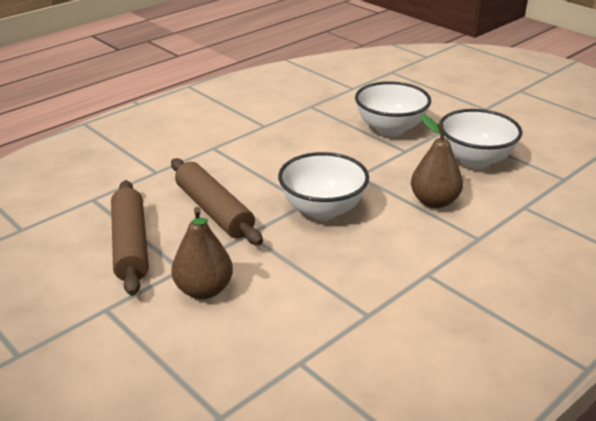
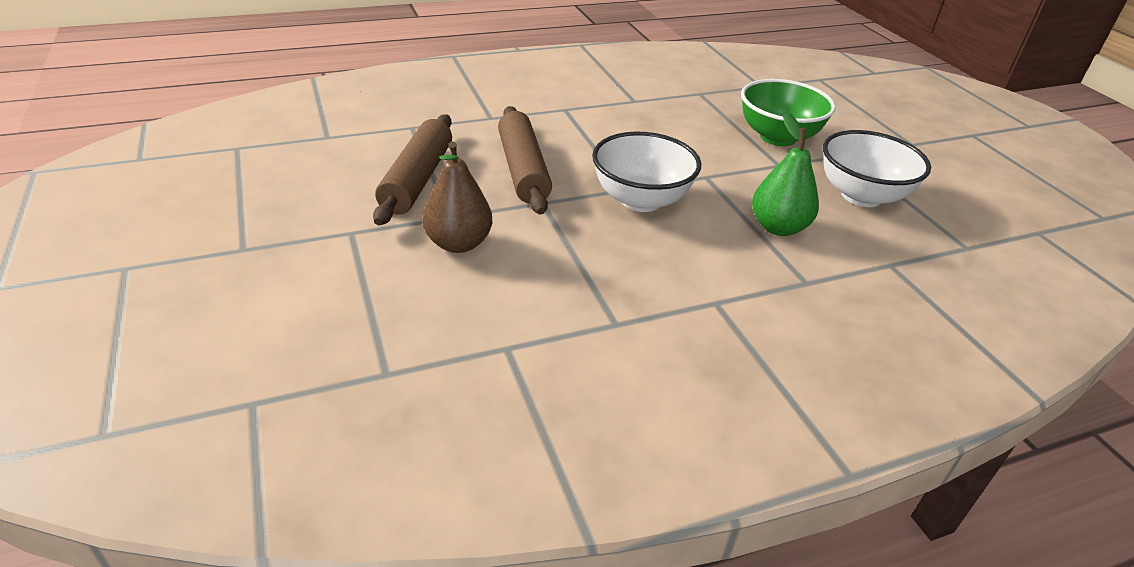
camera: 20 degrees right, 5 degrees up
(390, 128) = (777, 137): white bowl -> green bowl
(434, 201) = (778, 227): brown pear -> green pear

